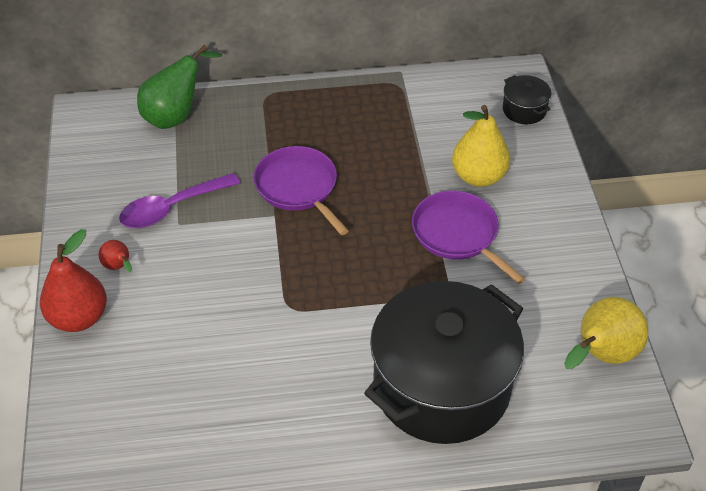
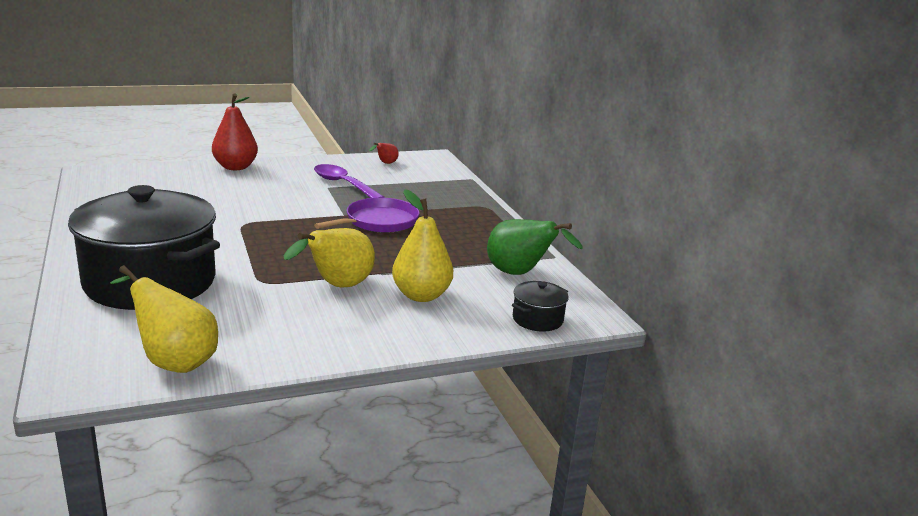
camera: 75 degrees right, 25 degrees down
(119, 267) = (282, 174): red pear -> red pear (385, 163)
(175, 116) = (442, 180): green pear -> green pear (520, 274)
(458, 234) = (337, 286): purple pan -> yellow pear

